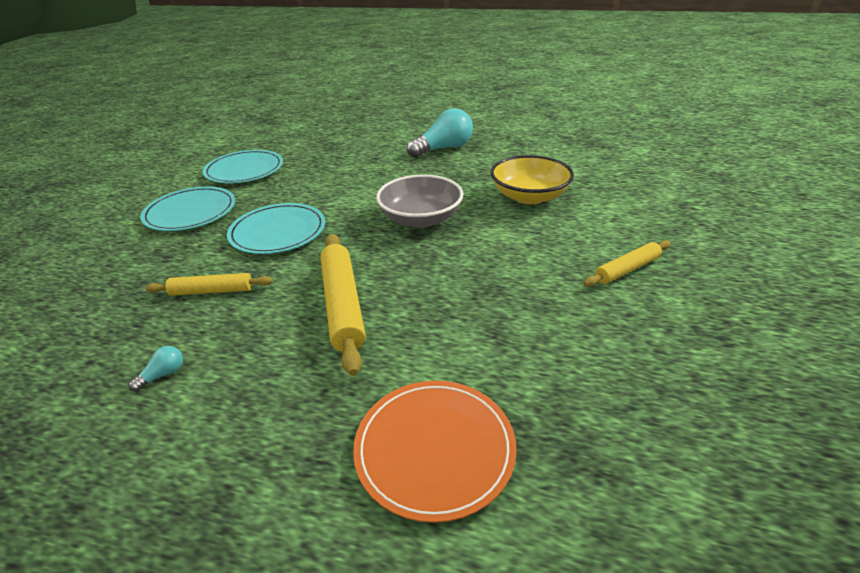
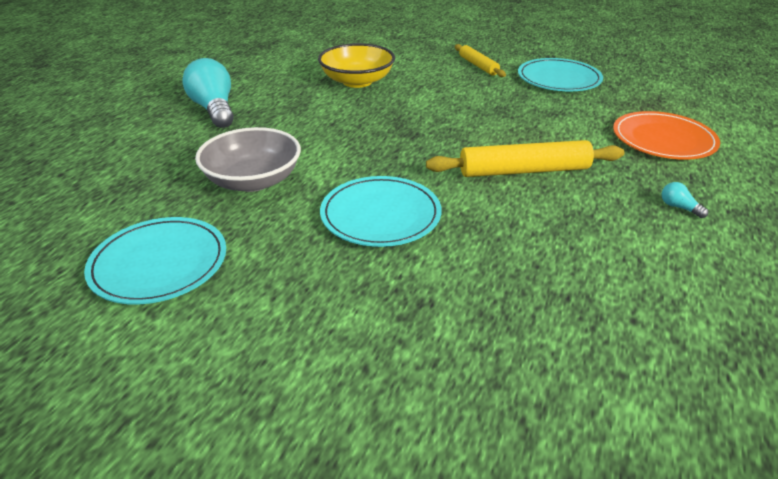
camera: 85 degrees left, 0 degrees up
(163, 374) = (636, 261): turquoise light bulb -> turquoise light bulb (679, 207)
(190, 212) = (292, 302): turquoise plate -> turquoise plate (559, 79)
(212, 291) = (502, 250): yellow rolling pin -> none
(421, 219) = (380, 130): grey bowl -> grey bowl (253, 180)

